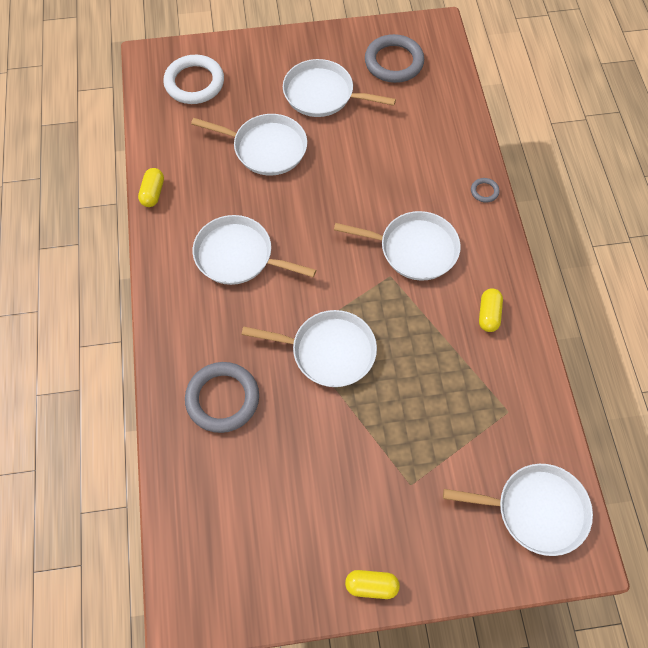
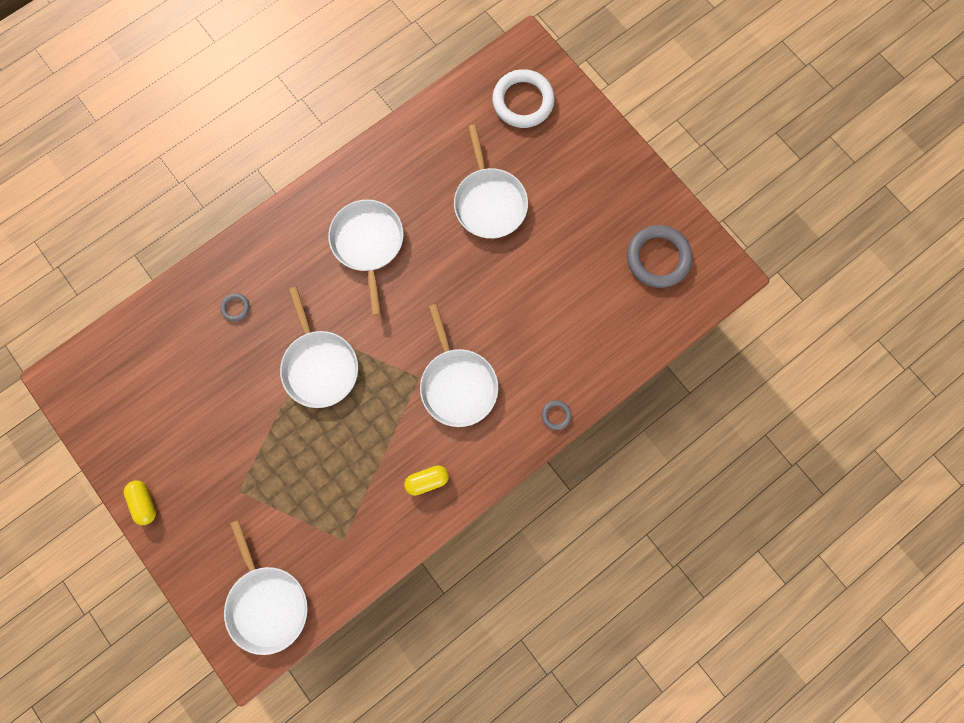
camera: 60 degrees right, 15 degrees up
(153, 193) = (389, 140): yellow capsule -> none
(222, 399) = (236, 308): grey ring -> grey ring, size x0.44
(322, 94) = (579, 216): white pan -> none

